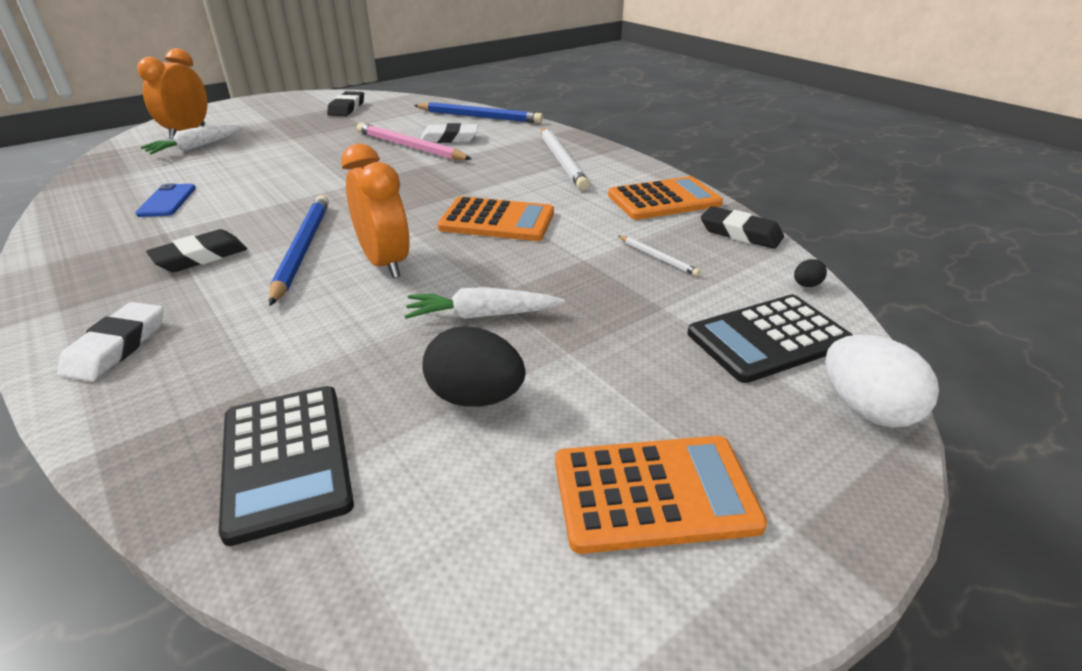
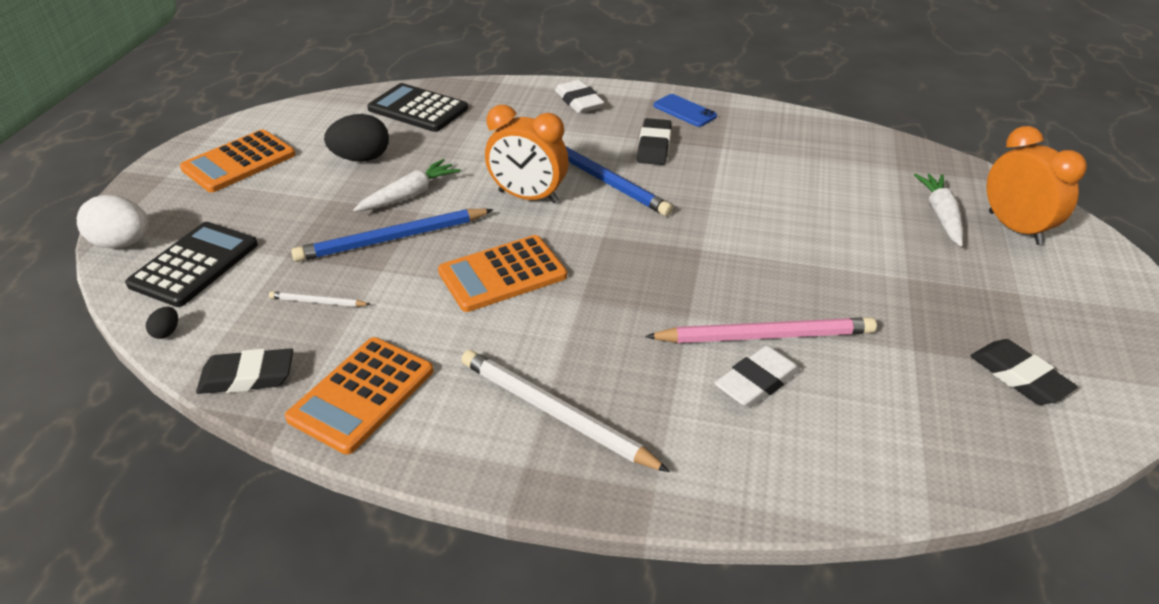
camera: 140 degrees right, 5 degrees up
(167, 201) = (788, 163): blue phone -> blue phone (684, 111)
(479, 116) = (824, 473): blue pencil -> blue pencil (392, 239)

